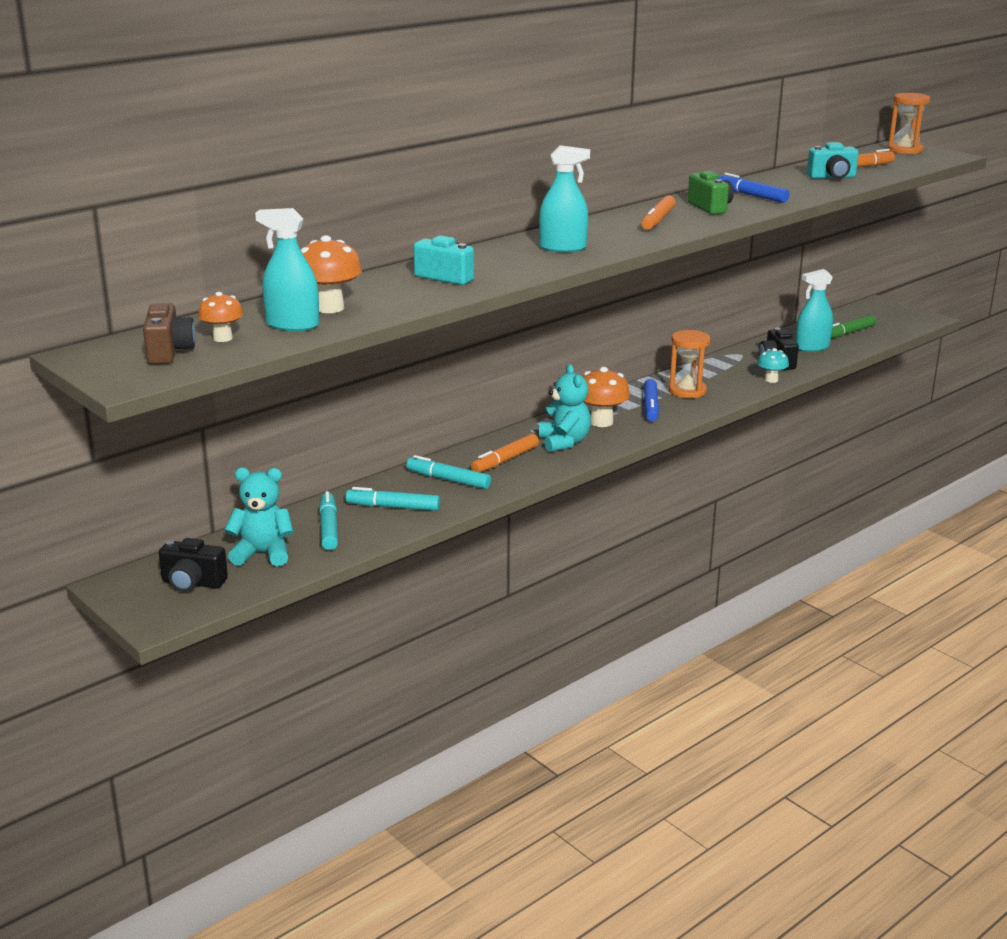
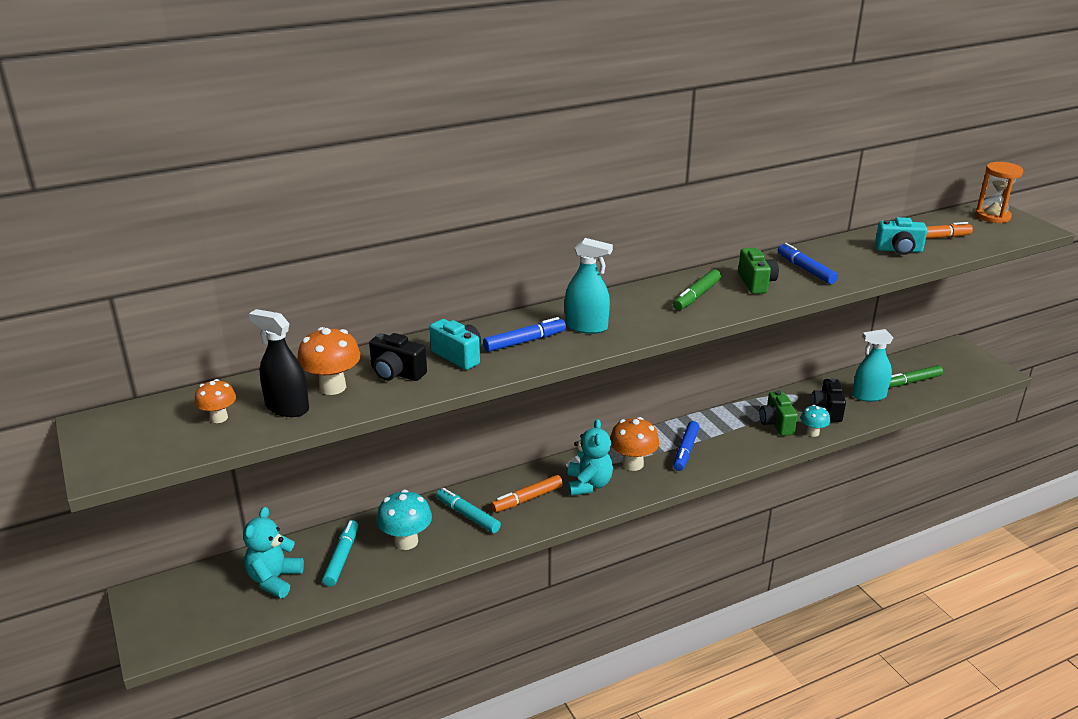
camera: 15 degrees right, 5 degrees up
(169, 352) = (164, 431): brown camera -> none
(193, 583) = (202, 605): black camera -> black camera (396, 373)
(263, 553) = (274, 580): turquoise teddy bear -> turquoise teddy bear turned 90 degrees counterclockwise
(292, 325) = (287, 408): turquoise spray bottle -> black spray bottle
(393, 507) = (406, 541): turquoise marker -> turquoise mushroom
(507, 262) = (524, 341): none -> blue marker
(658, 220) = (696, 296): orange marker -> green marker
(687, 391) = (727, 436): orange hourglass -> none
(731, 377) = (776, 424): none -> green camera

